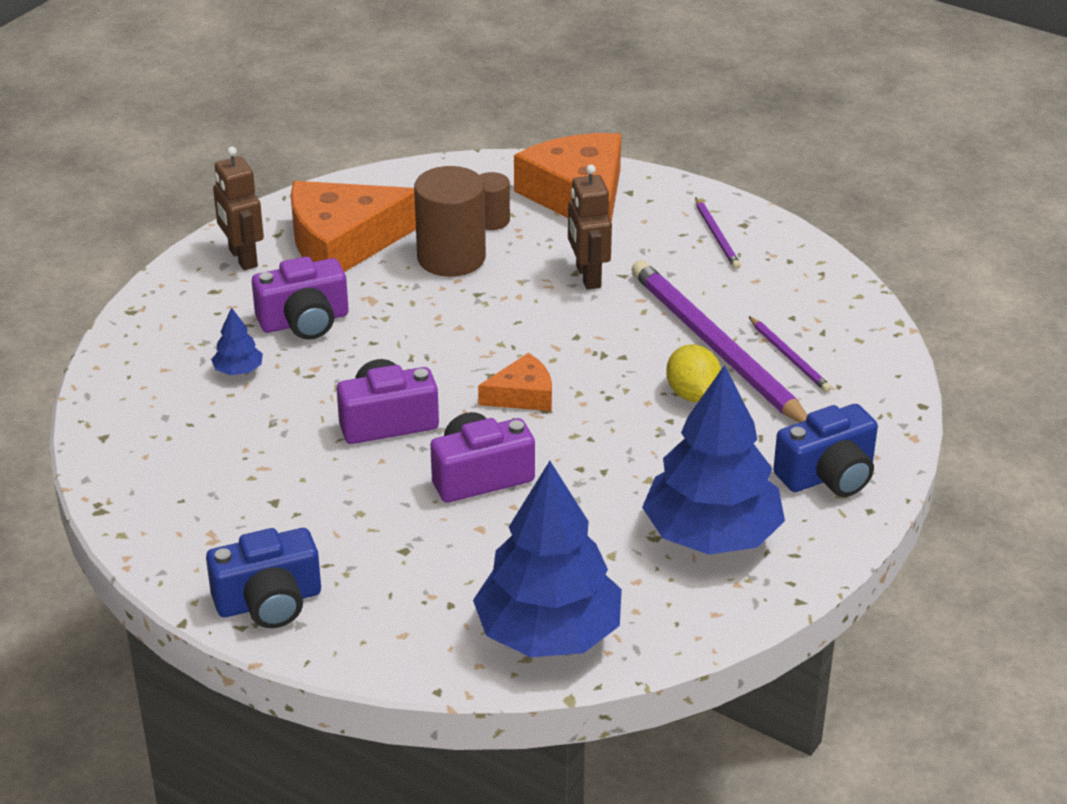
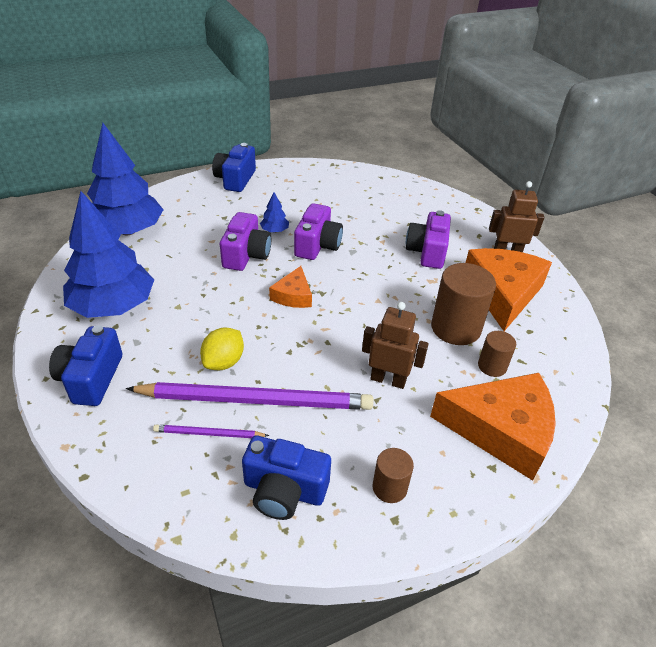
camera: 120 degrees right, 5 degrees up
(238, 370) = (400, 220): blue tree -> blue tree (274, 230)
(692, 394) = (224, 362): yellow lemon -> yellow lemon turned 75 degrees counterclockwise
(717, 236) = (389, 487): purple pencil -> brown cylinder
(789, 288) = (284, 490): none -> blue camera

